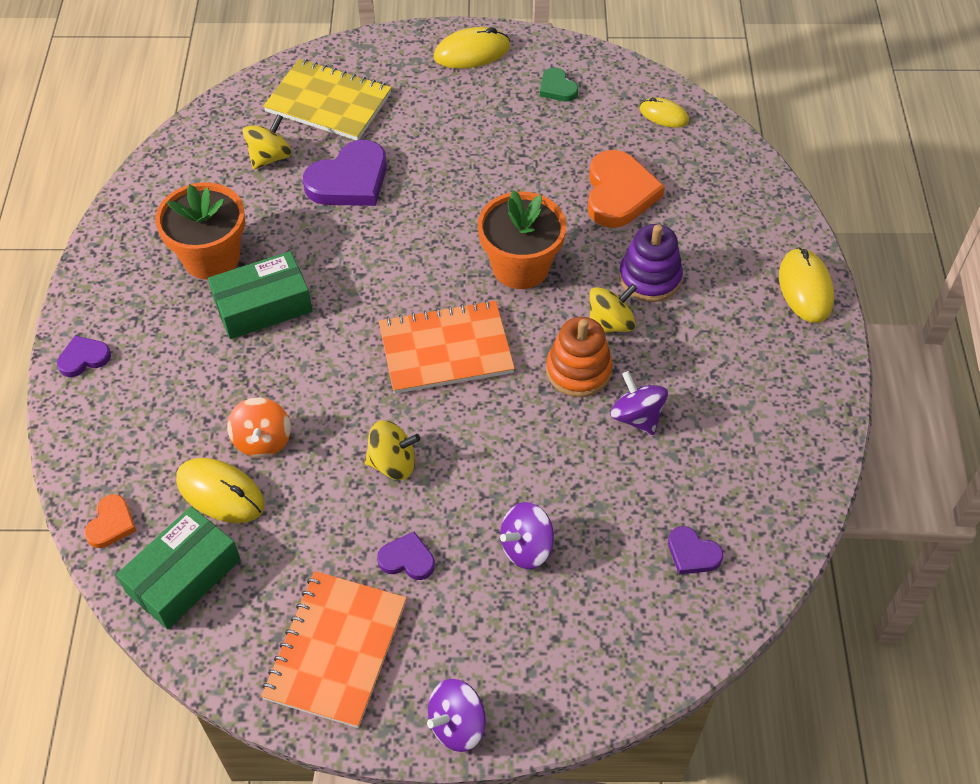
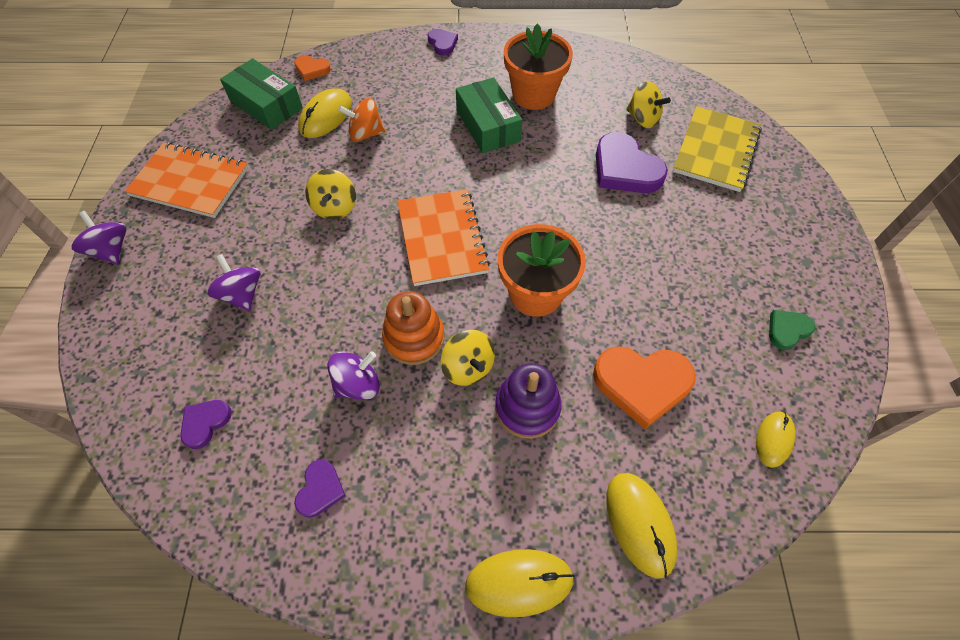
camera: 90 degrees right, 5 degrees up
(407, 559) = (250, 218): purple heart -> purple heart (320, 490)
(472, 52) = (817, 254): yellow mouse -> yellow mouse (640, 524)

